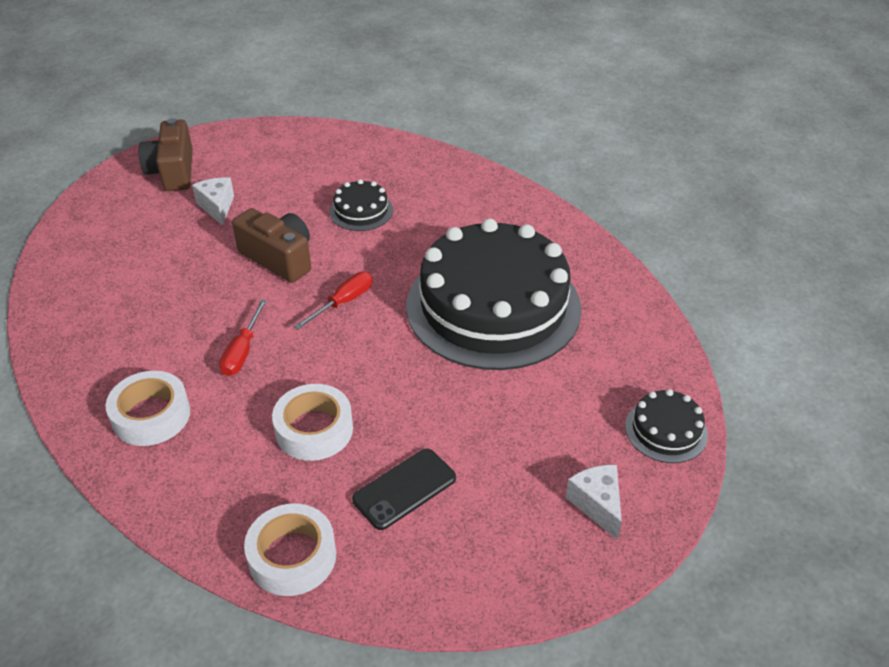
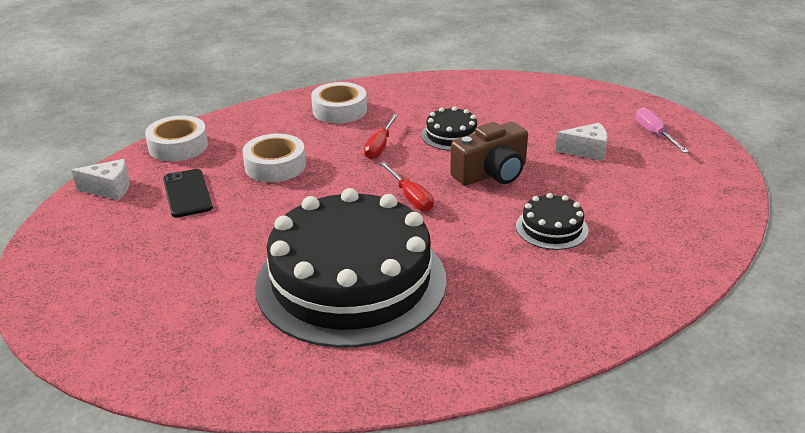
camera: 110 degrees right, 10 degrees down
(173, 171) = (654, 134): brown camera -> pink screwdriver
(242, 351) = (380, 146): red screwdriver -> red screwdriver turned 105 degrees counterclockwise
(597, 504) = (82, 279): white cheese -> white cheese (109, 189)
(666, 430) = (108, 347): black cake -> black cake (451, 135)

